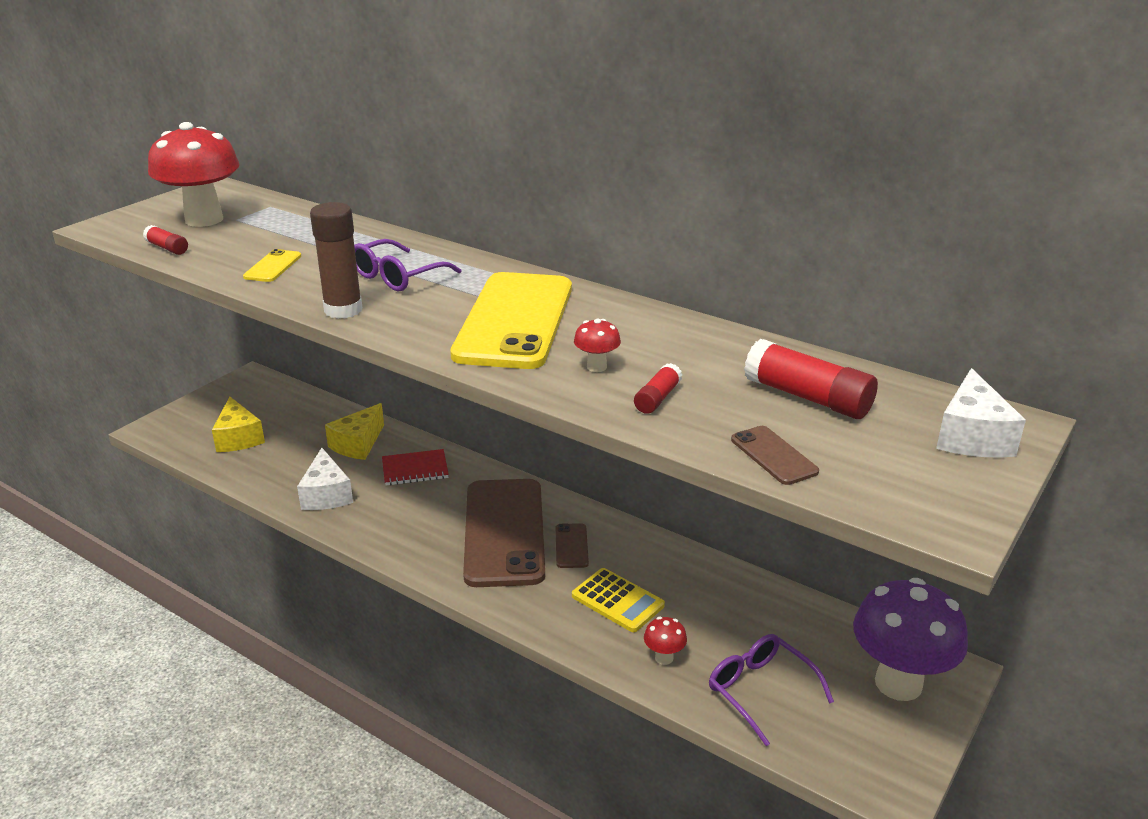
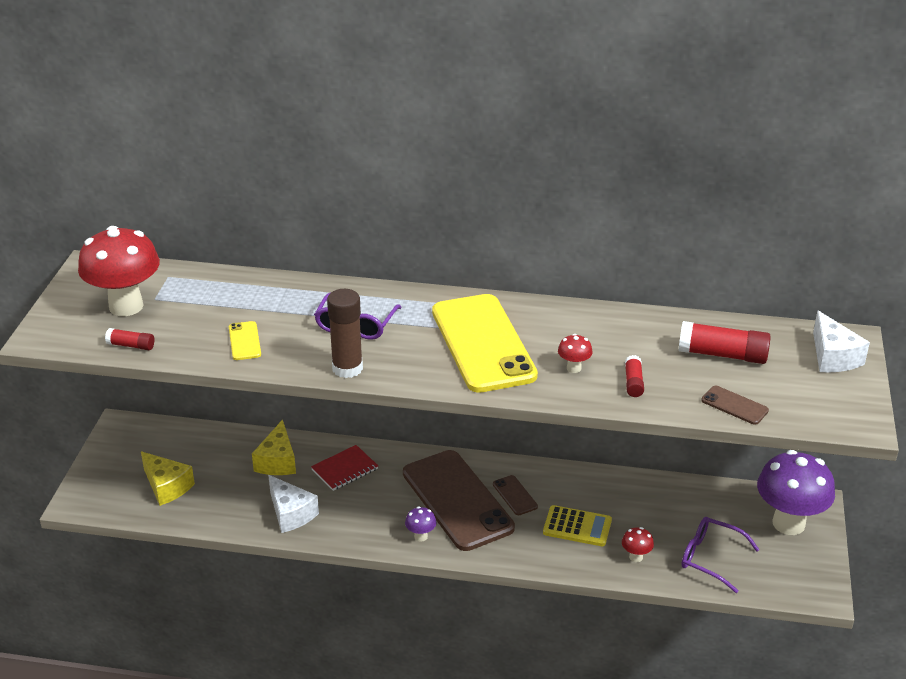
camera: 25 degrees left, 5 degrees up
(435, 556) = (421, 536): none -> purple mushroom

